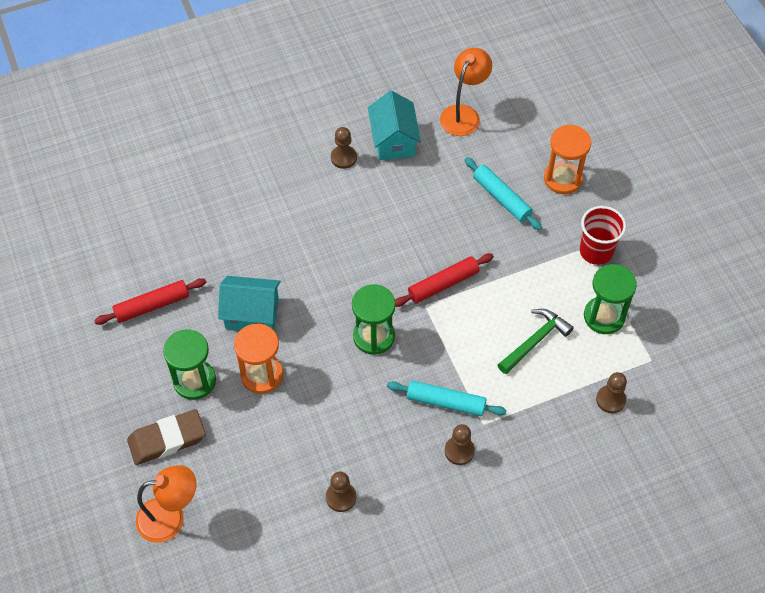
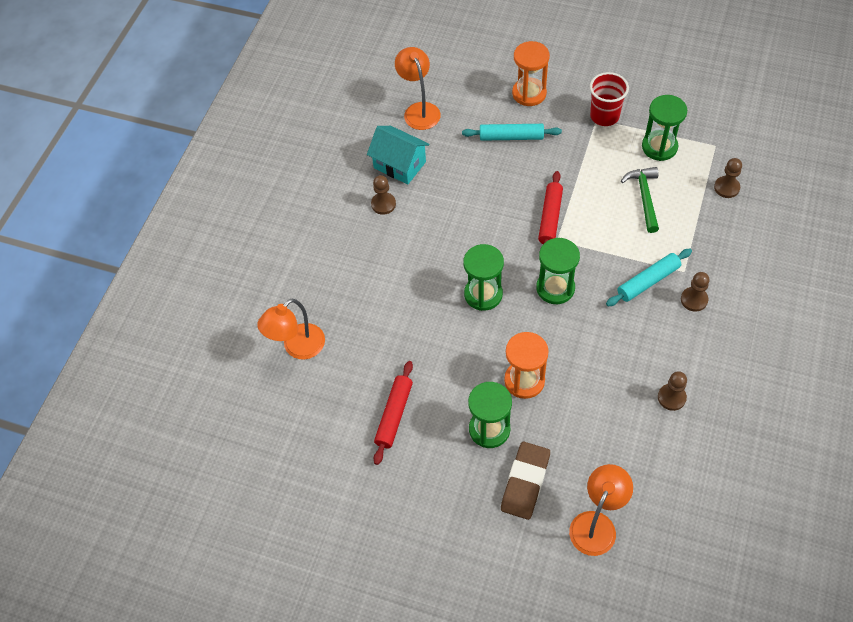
camera: 45 degrees left, 0 degrees up
(157, 199) = (297, 348): none -> orange lamp
(252, 314) = (465, 352): turquoise house -> none
(319, 288) = (483, 294): none -> green hourglass

